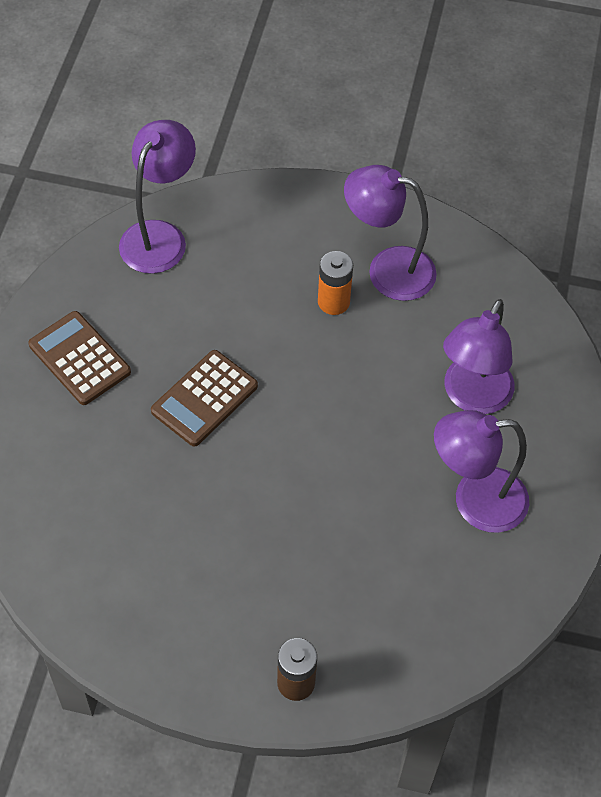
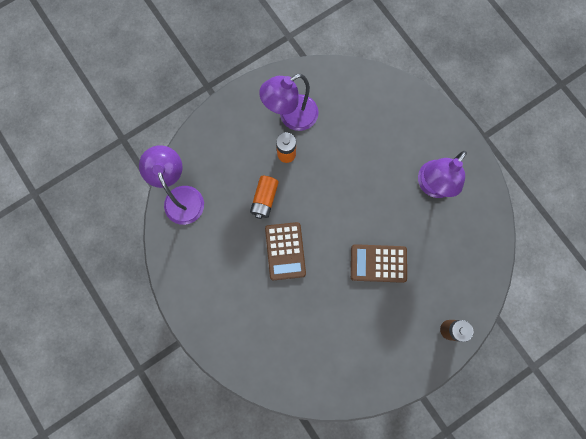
camera: 45 degrees left, 20 degrees up
(79, 358) = (215, 287): brown calculator -> brown calculator (378, 263)
(249, 324) = (264, 199): none -> orange battery
(472, 397) = (384, 141): purple lamp -> none

